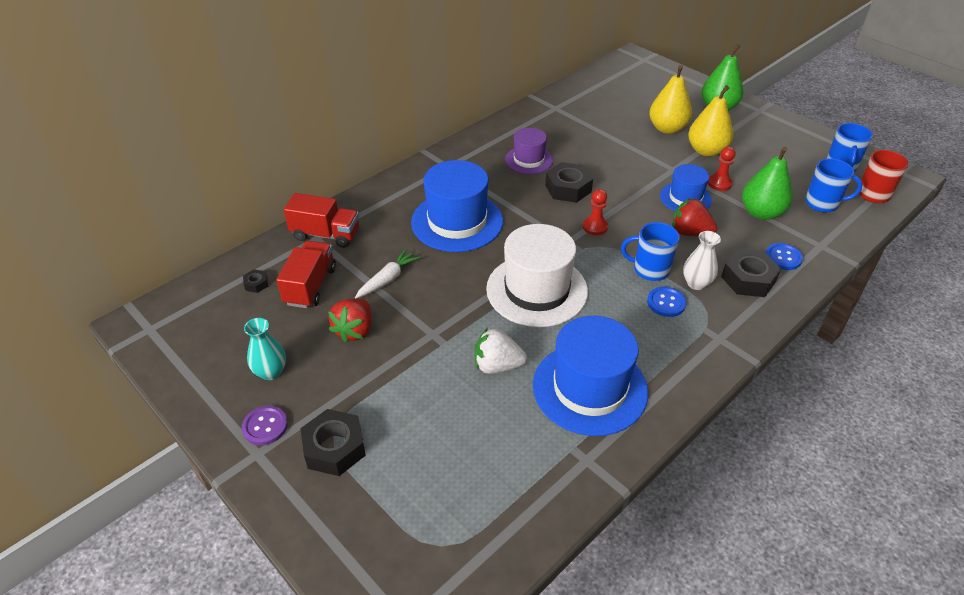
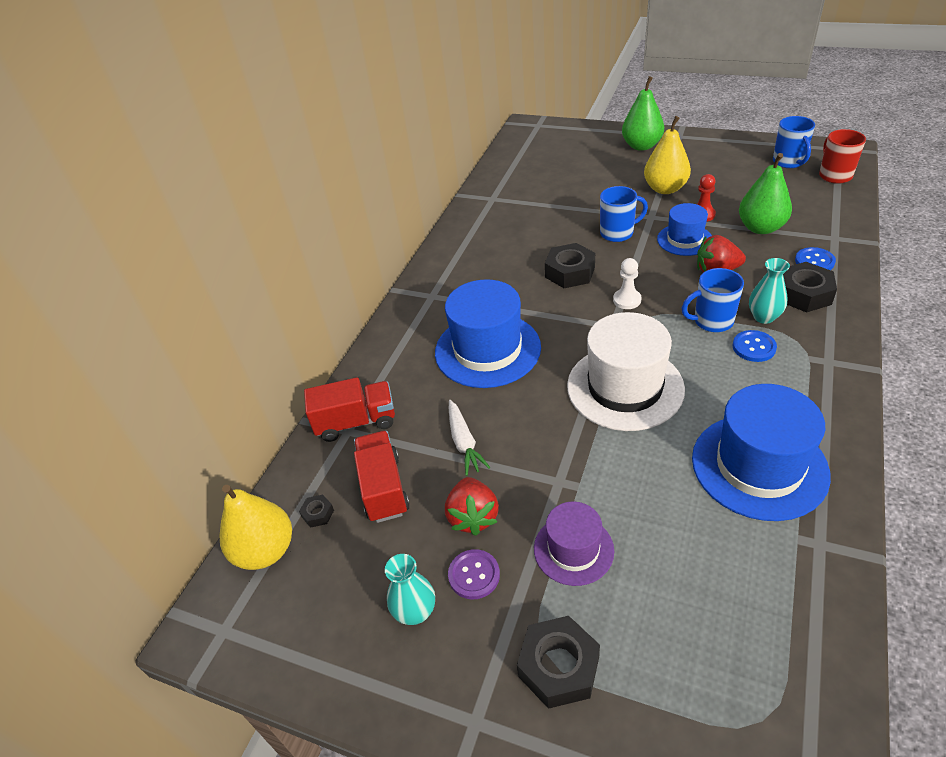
camera: 20 degrees left, 0 degrees up
(265, 426) = (459, 682): purple button -> purple button (474, 575)
(388, 279) = (464, 442): white carrot -> white carrot turned 150 degrees clockwise
(497, 366) = (652, 485): white strawberry -> none
(529, 160) = (509, 258): purple hat -> purple hat (573, 549)
(595, 227) = (627, 300): red pawn -> white pawn
(667, 128) = (613, 181): yellow pear -> yellow pear (265, 551)
(696, 283) = (763, 317): white vase -> turquoise vase
(822, 203) = (803, 199): blue mug -> blue mug (617, 233)

